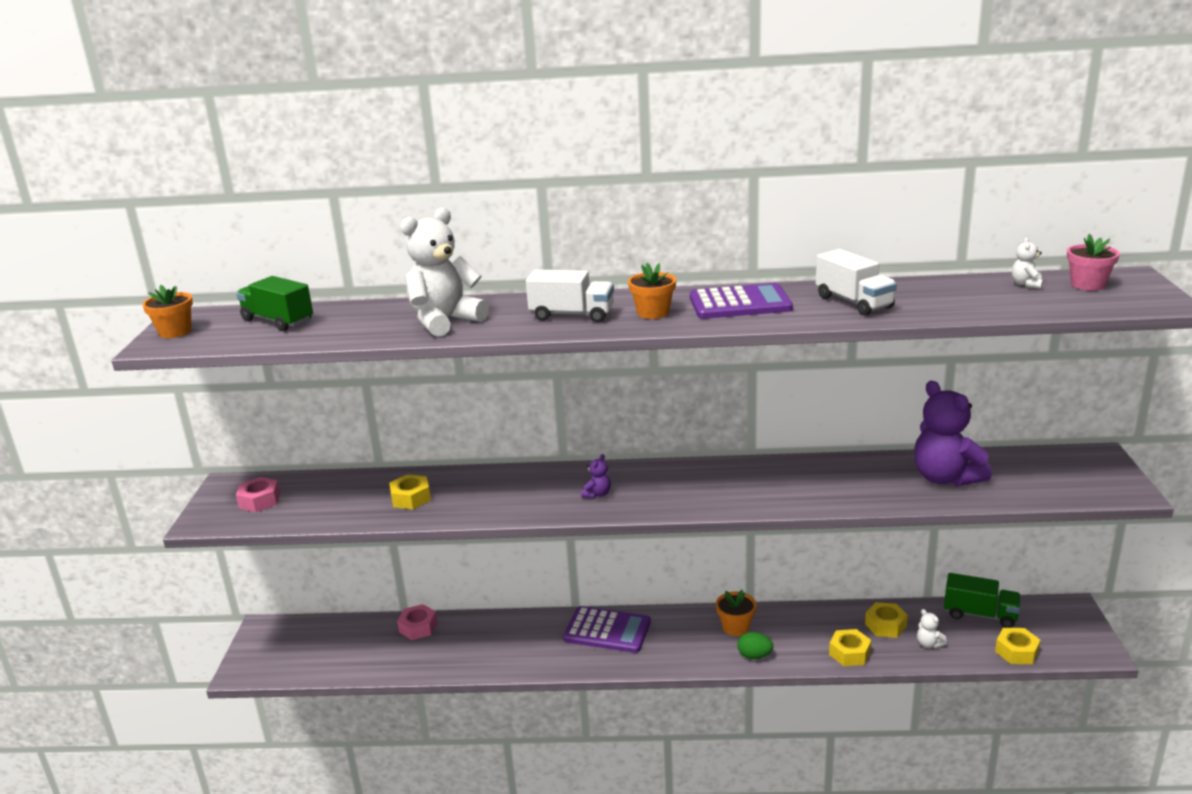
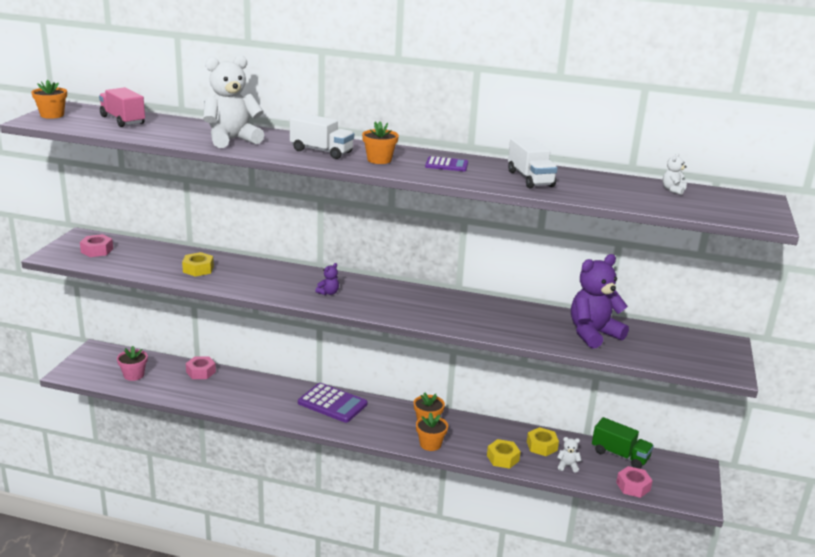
camera: 10 degrees right, 0 degrees up
(278, 321) = (123, 120): green truck -> pink truck
(740, 303) = (446, 165): purple calculator -> purple calculator, size x0.57
(754, 656) = (430, 444): green egg -> orange flower pot
(929, 644) = (567, 466): white teddy bear -> white teddy bear turned 120 degrees clockwise
(945, 478) = (593, 334): purple teddy bear -> purple teddy bear turned 75 degrees clockwise
(1016, 651) = (633, 486): yellow nut -> pink nut
(1087, 284) = (720, 199): pink flower pot -> pink flower pot (134, 375)

